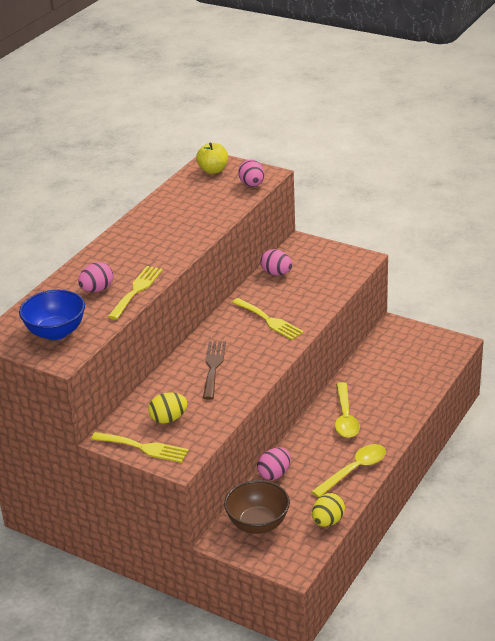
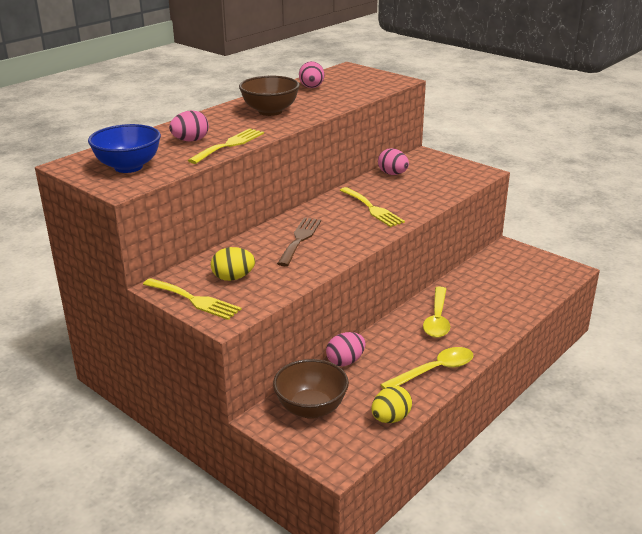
camera: 10 degrees right, 5 degrees down
(156, 238) = (270, 111): none -> brown bowl
(213, 170) = (348, 74): yellow apple -> none
(252, 185) = (381, 85): pink egg -> pink egg (311, 87)

